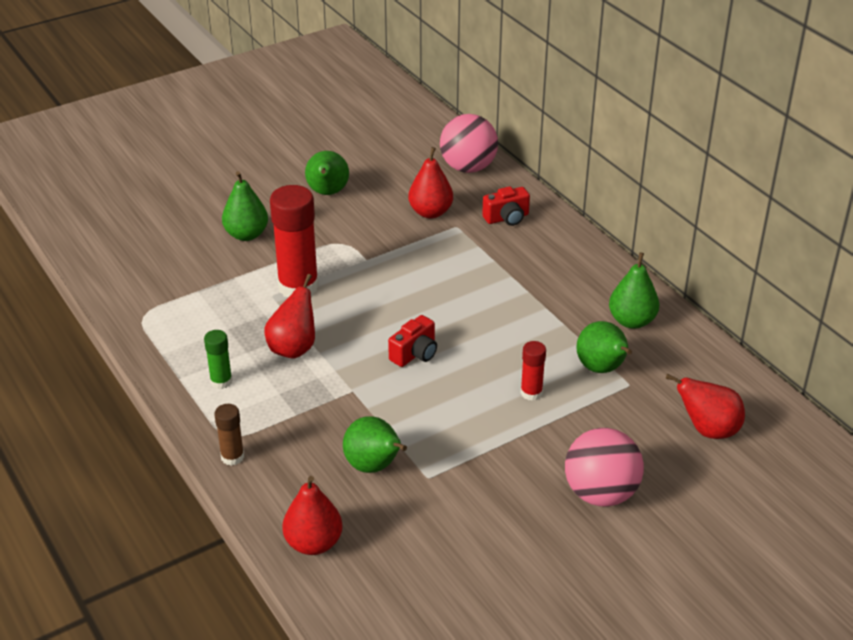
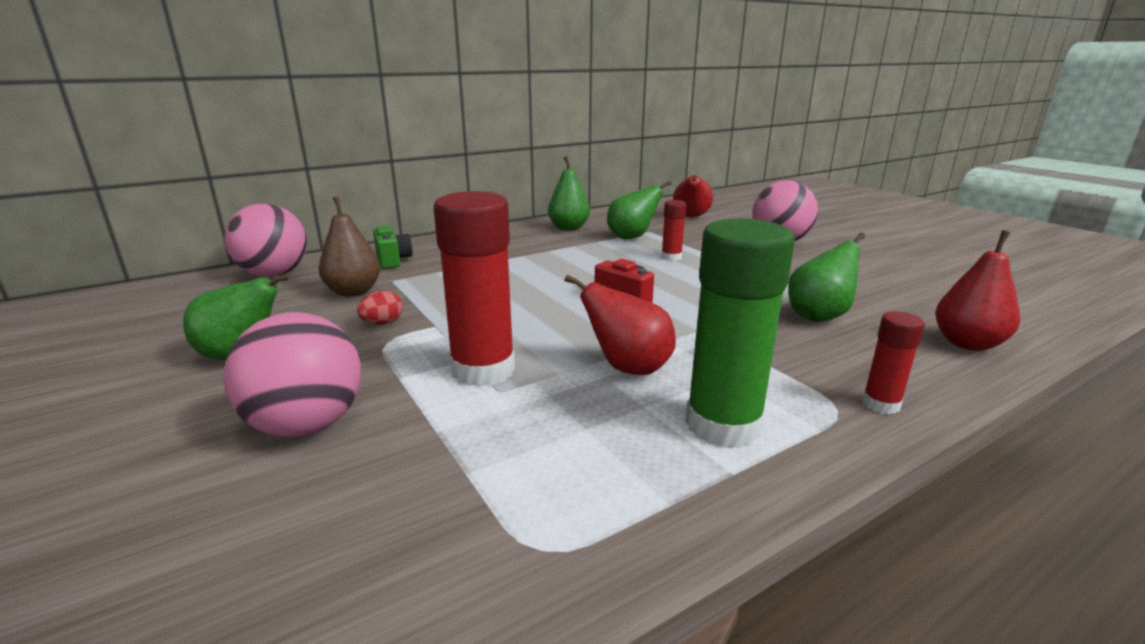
camera: 90 degrees left, 15 degrees down
(221, 381) = (723, 425): green glue stick -> green glue stick, size x2.01
(232, 457) = (881, 404): brown glue stick -> red glue stick
(246, 234) = (307, 425): green pear -> pink ball
(371, 236) = (383, 323): none -> red egg
(430, 212) = (353, 292): red pear -> brown pear
(507, 218) = (392, 260): red camera -> green camera

